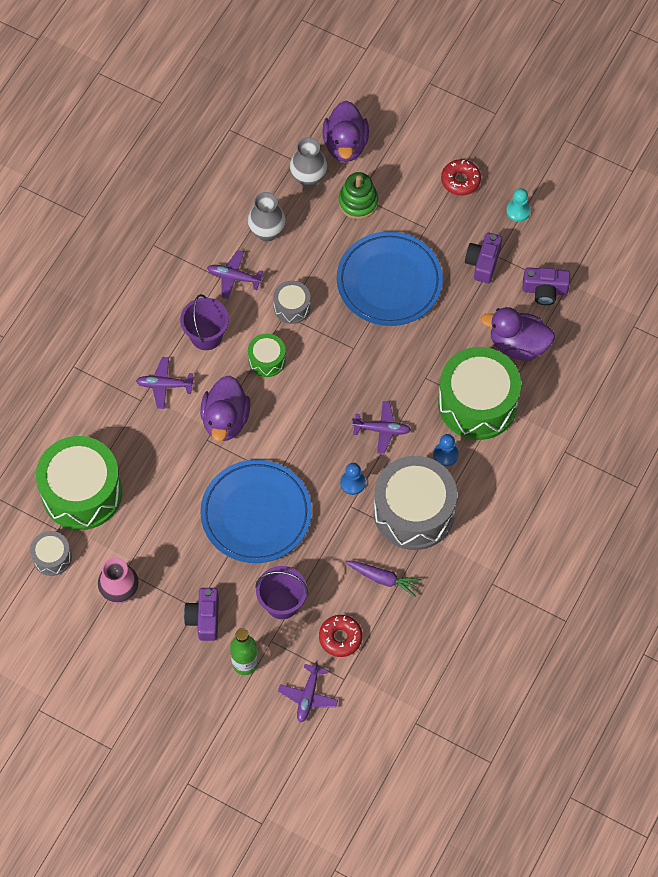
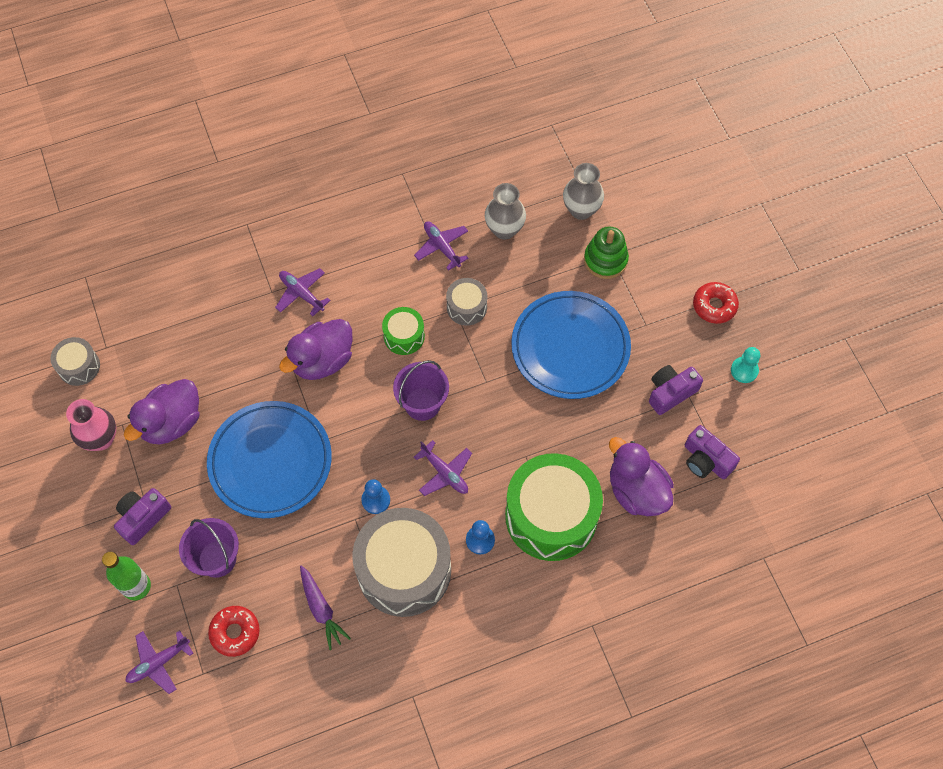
camera: 40 degrees right, 0 degrees up
(81, 492) = (153, 331): green drum -> none
(206, 336) = (373, 278): purple bucket -> purple bucket (422, 404)
(345, 145) = (638, 204): purple duck -> purple duck (172, 423)

